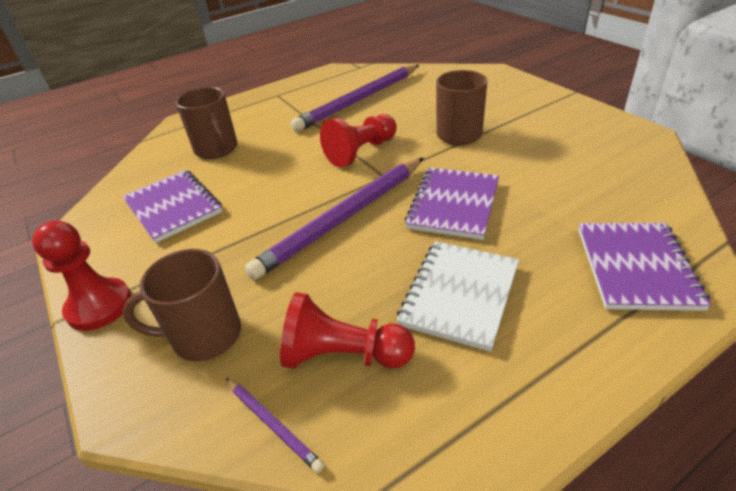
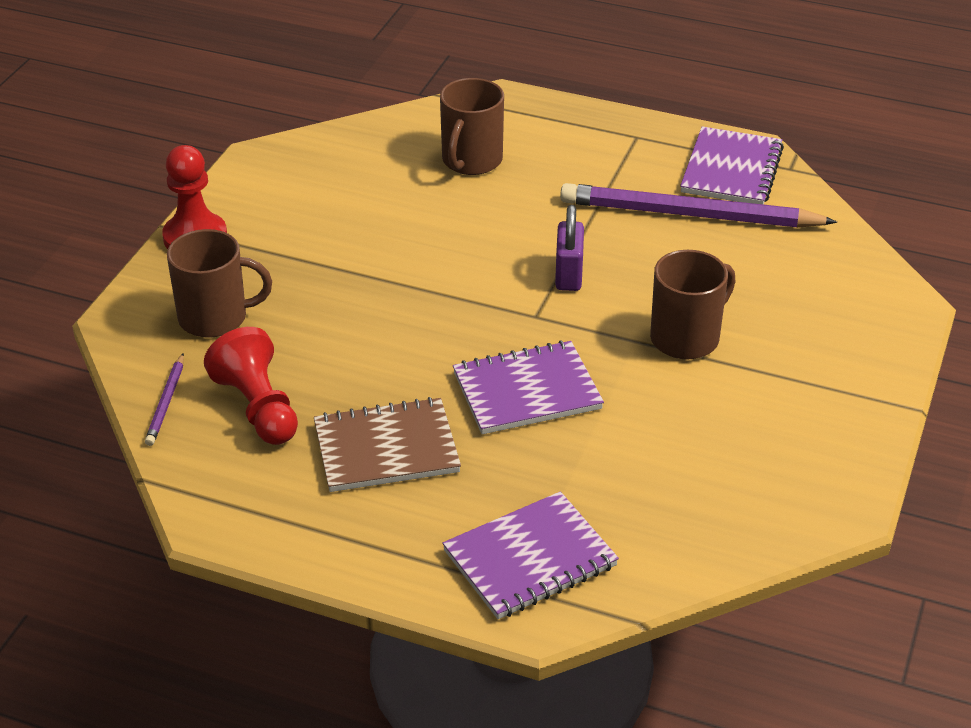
camera: 50 degrees right, 0 degrees up
(173, 207) = (349, 195): purple notebook -> purple notebook (731, 170)
(205, 335) = (215, 318): brown mug -> brown mug turned 135 degrees clockwise
(343, 218) = (433, 321): purple pencil -> none
(361, 152) = (568, 275): red pawn -> purple padlock
(459, 295) = (386, 448): white notebook -> brown notebook

